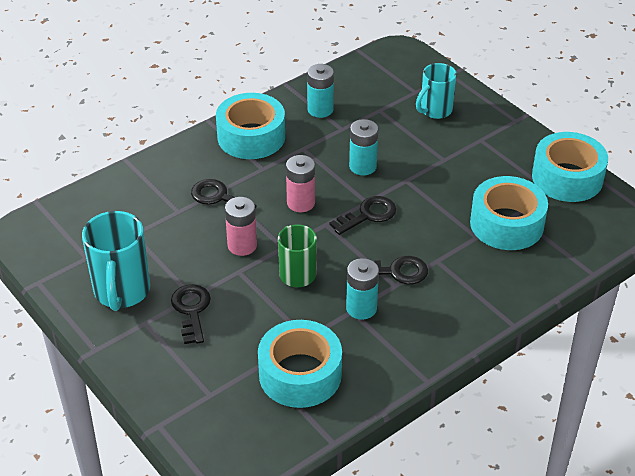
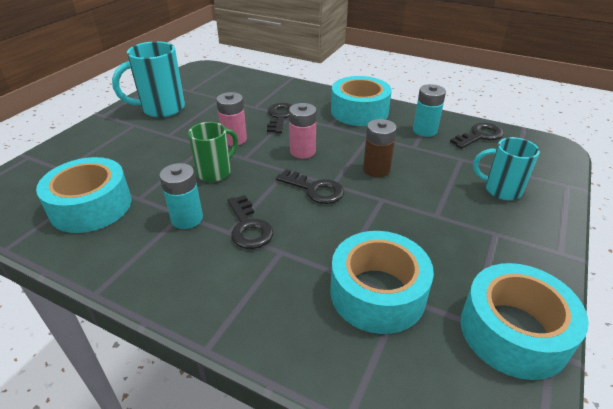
camera: 65 degrees right, 5 degrees down
(191, 310) = (153, 138): black key -> black key (480, 136)
(362, 166) = (376, 169): turquoise battery -> brown battery

